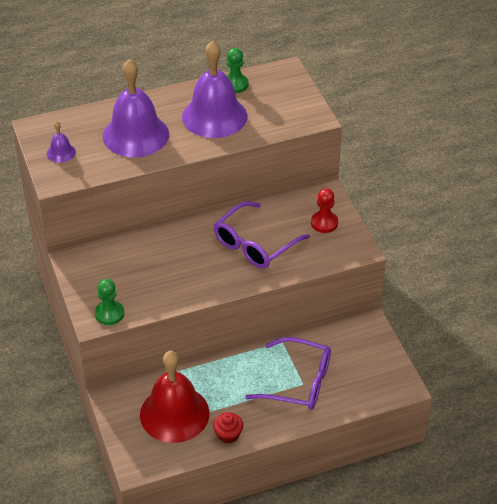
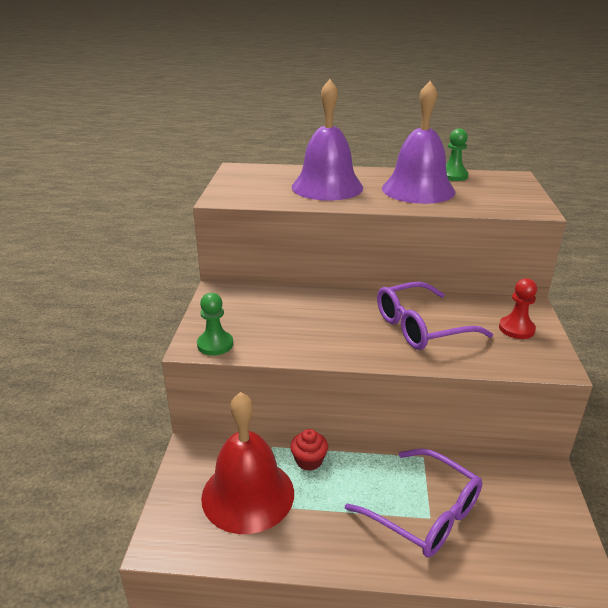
camera: 25 degrees right, 15 degrees down
(61, 152) = (245, 184): purple bell -> none
(228, 434) = (298, 548): red cupcake -> red cupcake (309, 460)

